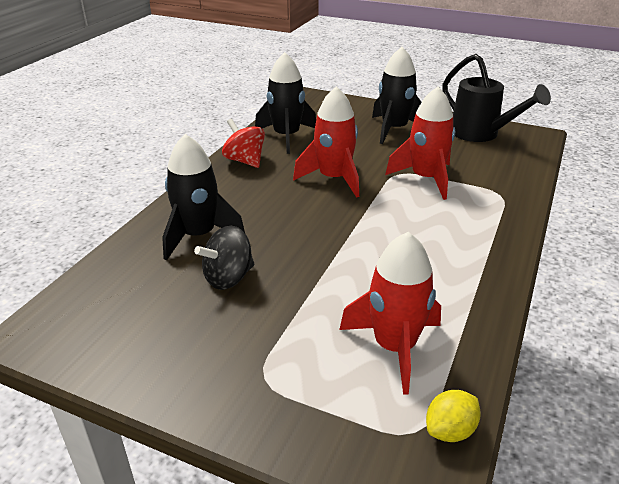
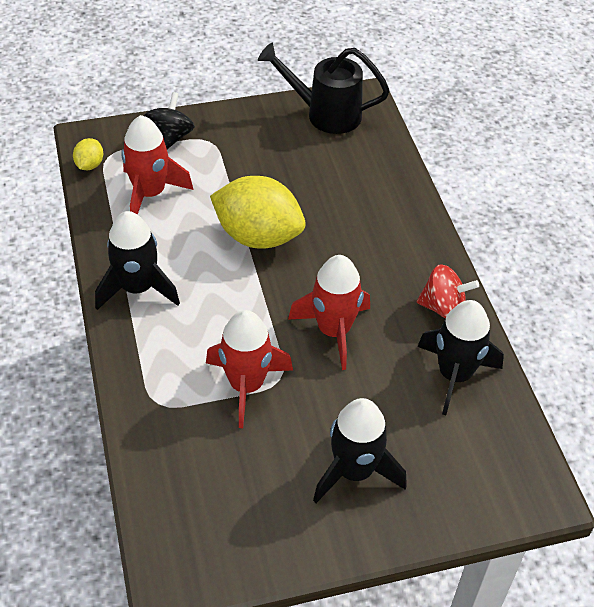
camera: 140 degrees right, 15 degrees up
(198, 235) = (365, 204): black rocket -> black rocket (138, 288)
(228, 278) = (300, 184): black spinning top -> black spinning top (170, 138)
(321, 254) = (258, 236): none -> yellow lemon
(480, 134) = (244, 530): black watering can -> black watering can (326, 114)

